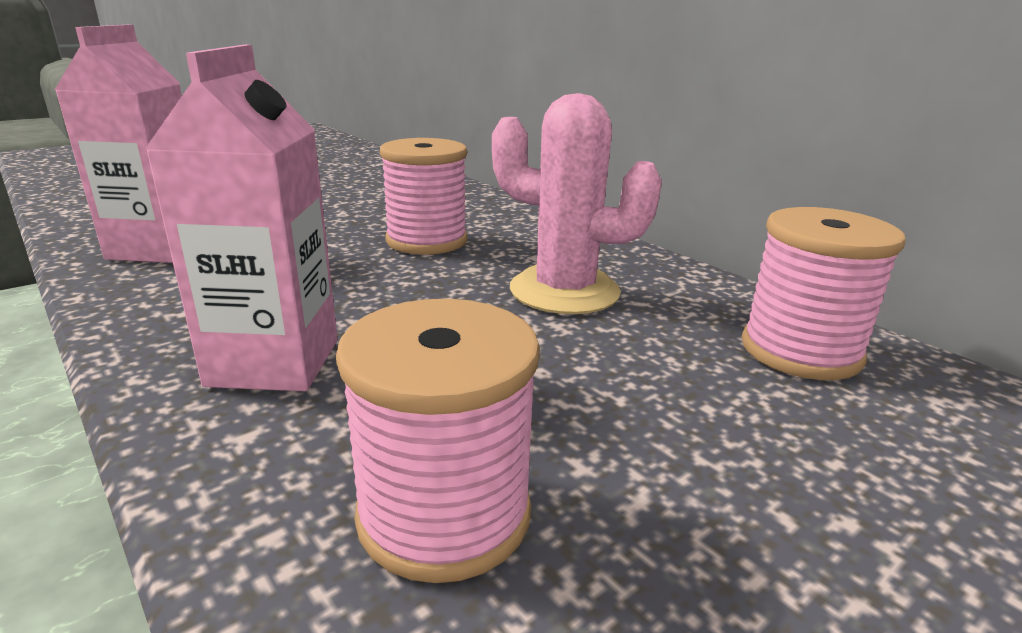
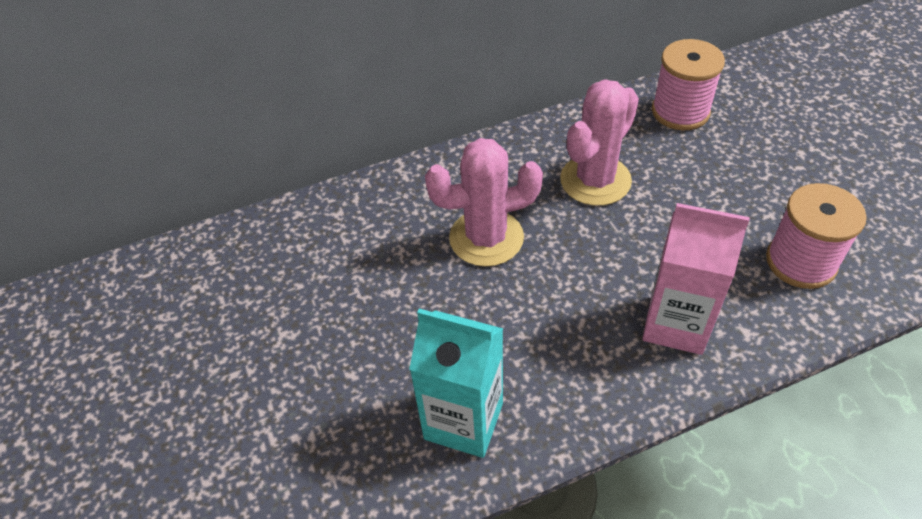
camera: 70 degrees left, 25 degrees up
(159, 249) = (463, 421): pink carton -> turquoise carton
(426, 241) = (486, 238): pink spool -> pink cactus

